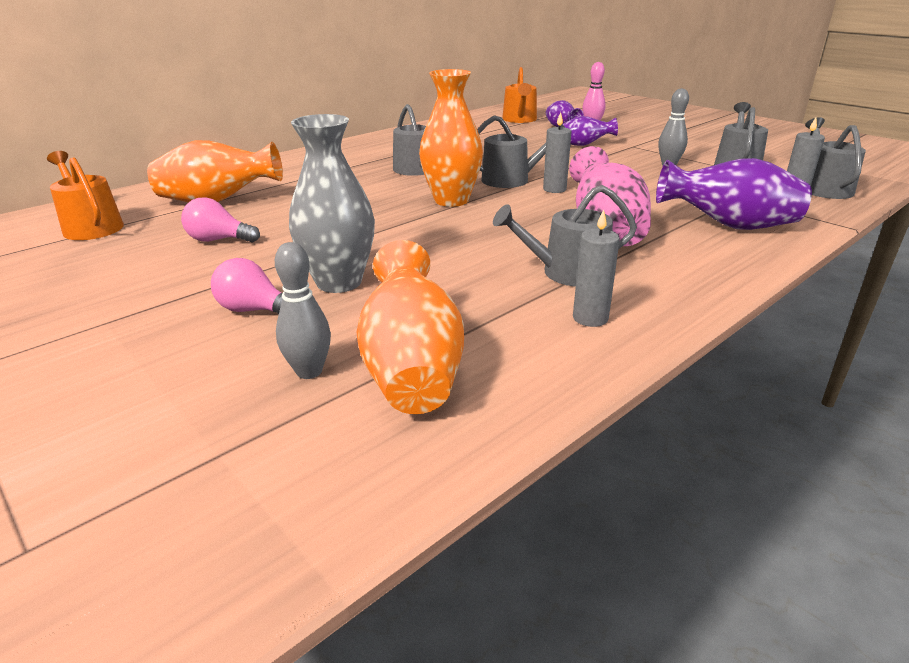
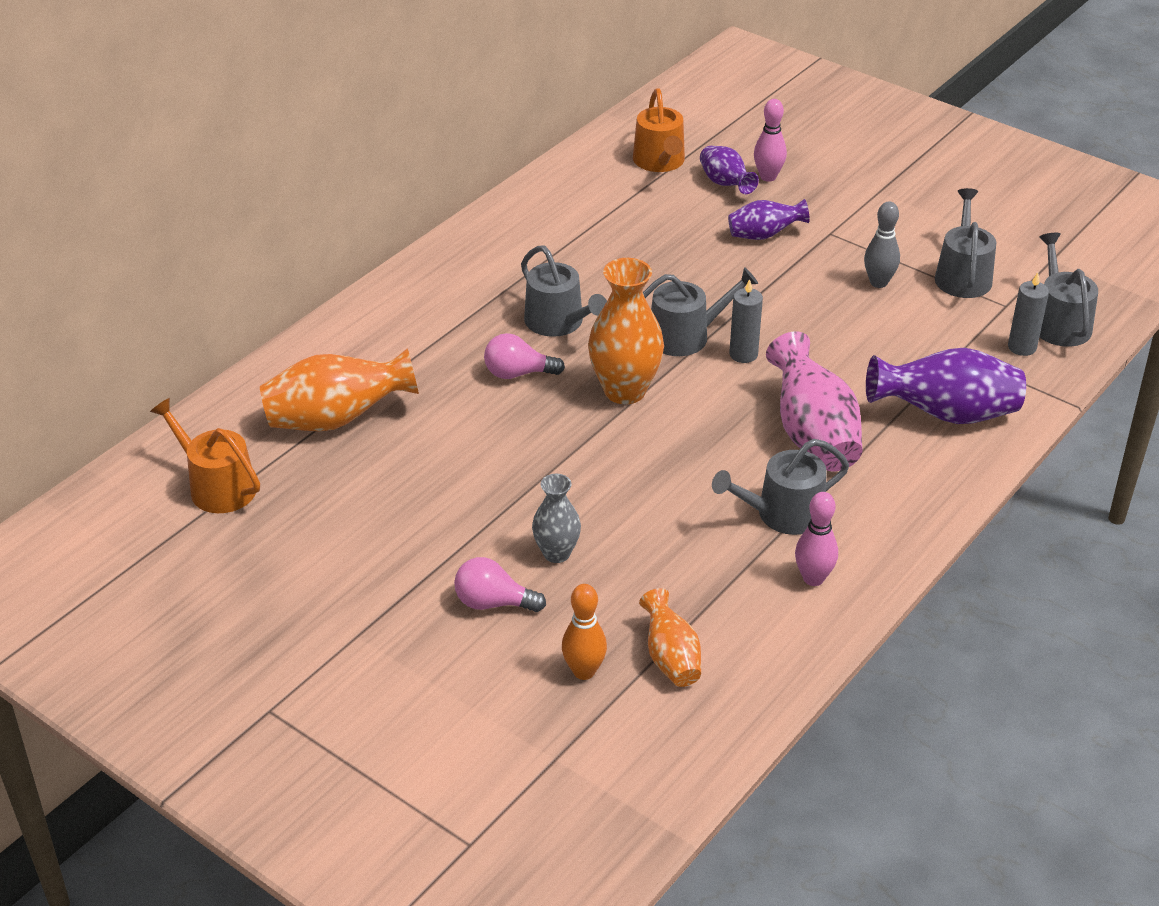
camera: 10 degrees left, 10 degrees up
(219, 240) = (387, 496): pink light bulb -> pink light bulb (518, 373)
(309, 371) = (584, 671): grey bowling pin -> orange bowling pin
(339, 282) = (556, 553): grey vase -> grey vase, size x0.58
(412, 368) = (670, 658): orange vase -> orange vase, size x0.58
(590, 318) = (813, 578): grey candle -> pink bowling pin

